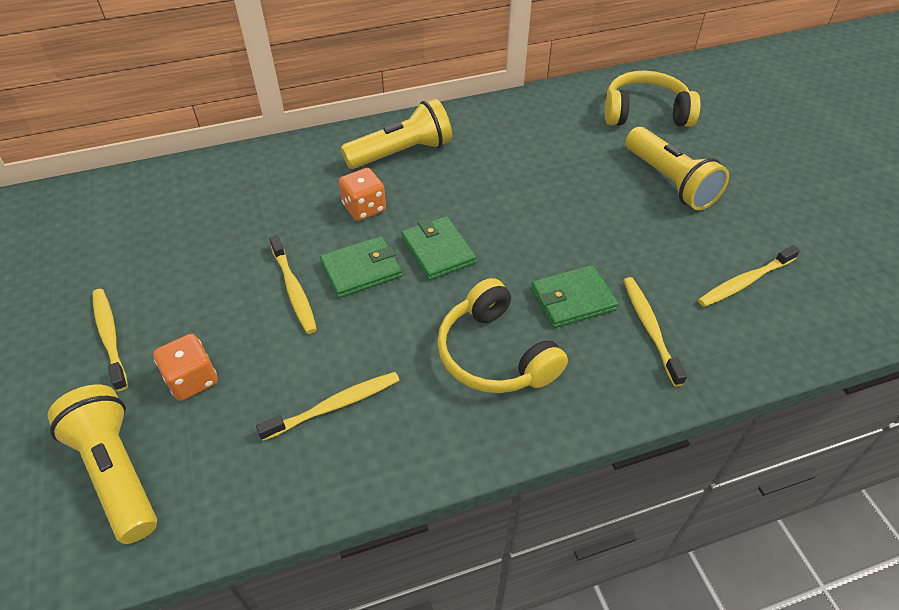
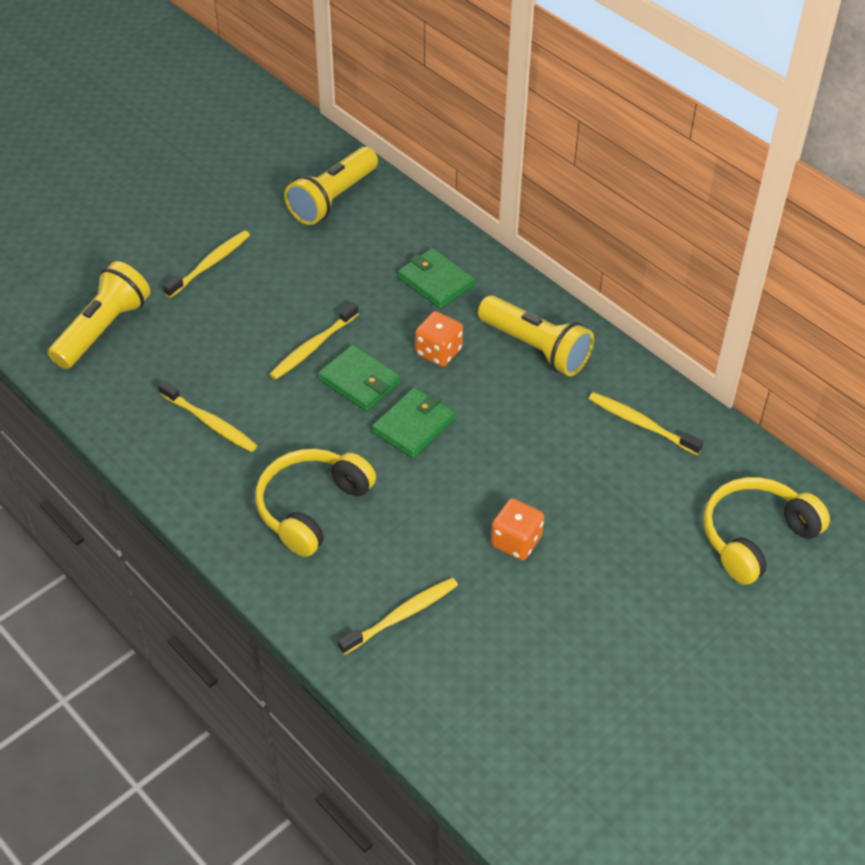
camera: 65 degrees right, 0 degrees up
(192, 379) = (194, 329): orange dice -> orange dice (516, 541)
(573, 299) = (407, 546): green wallet -> green wallet (436, 281)
(645, 113) = (756, 537): yellow headphones -> yellow headphones turned 105 degrees counterclockwise
(669, 182) = (637, 588): yellow flashlight -> yellow flashlight (332, 199)
(745, 282) = (511, 686): yellow toothbrush -> yellow toothbrush (641, 424)

